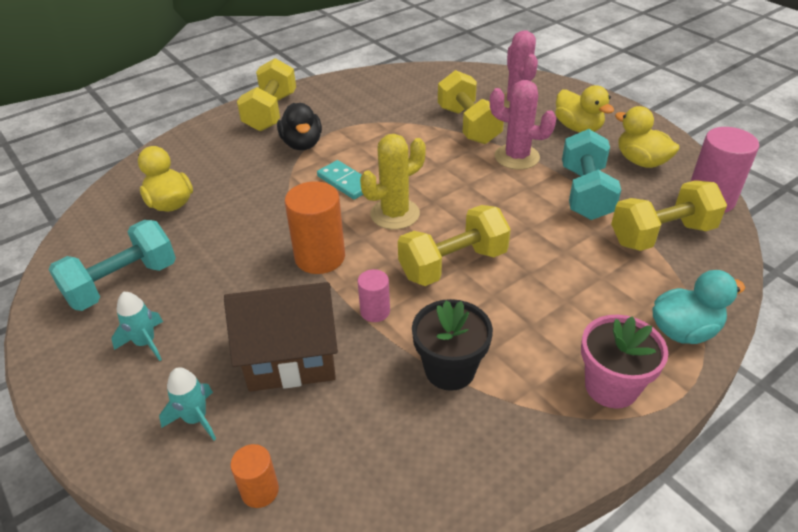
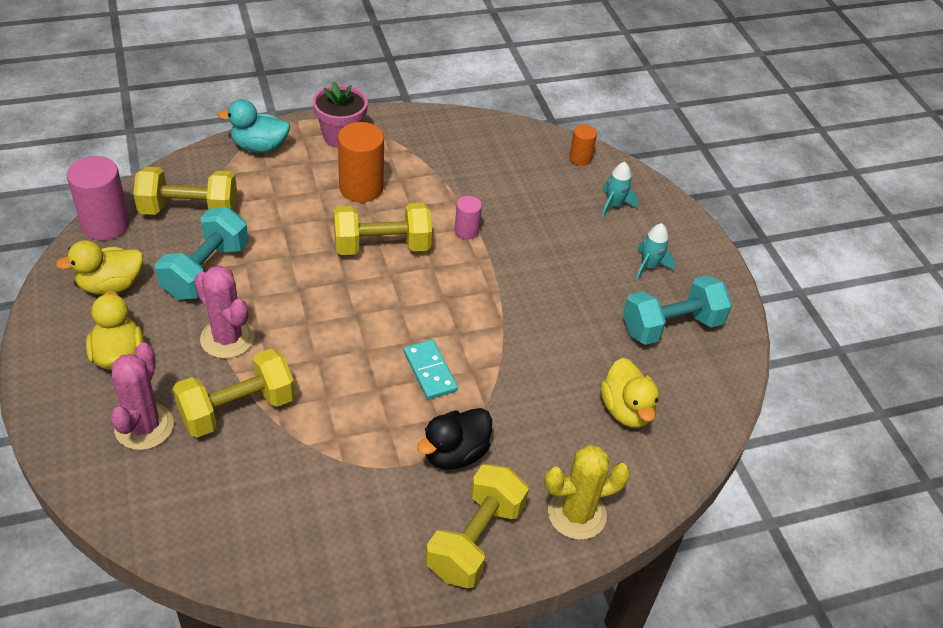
camera: 165 degrees left, 5 degrees up
(291, 358) = (542, 219): brown house -> none
(302, 144) = (455, 453): black duck -> black duck turned 135 degrees counterclockwise
(320, 257) = (491, 292): orange cylinder -> orange cylinder (361, 188)
(395, 214) = (401, 312): yellow cactus -> yellow cactus (577, 514)
(450, 370) = (435, 177): black flower pot -> none
(468, 125) = (237, 409): yellow dumbbell -> yellow dumbbell turned 60 degrees clockwise
(641, 161) = (111, 285): yellow duck -> yellow duck turned 90 degrees clockwise

